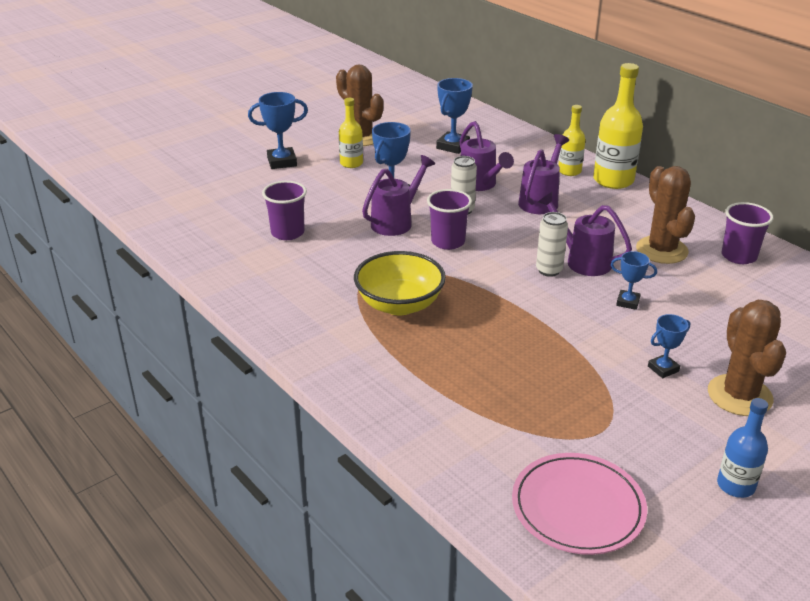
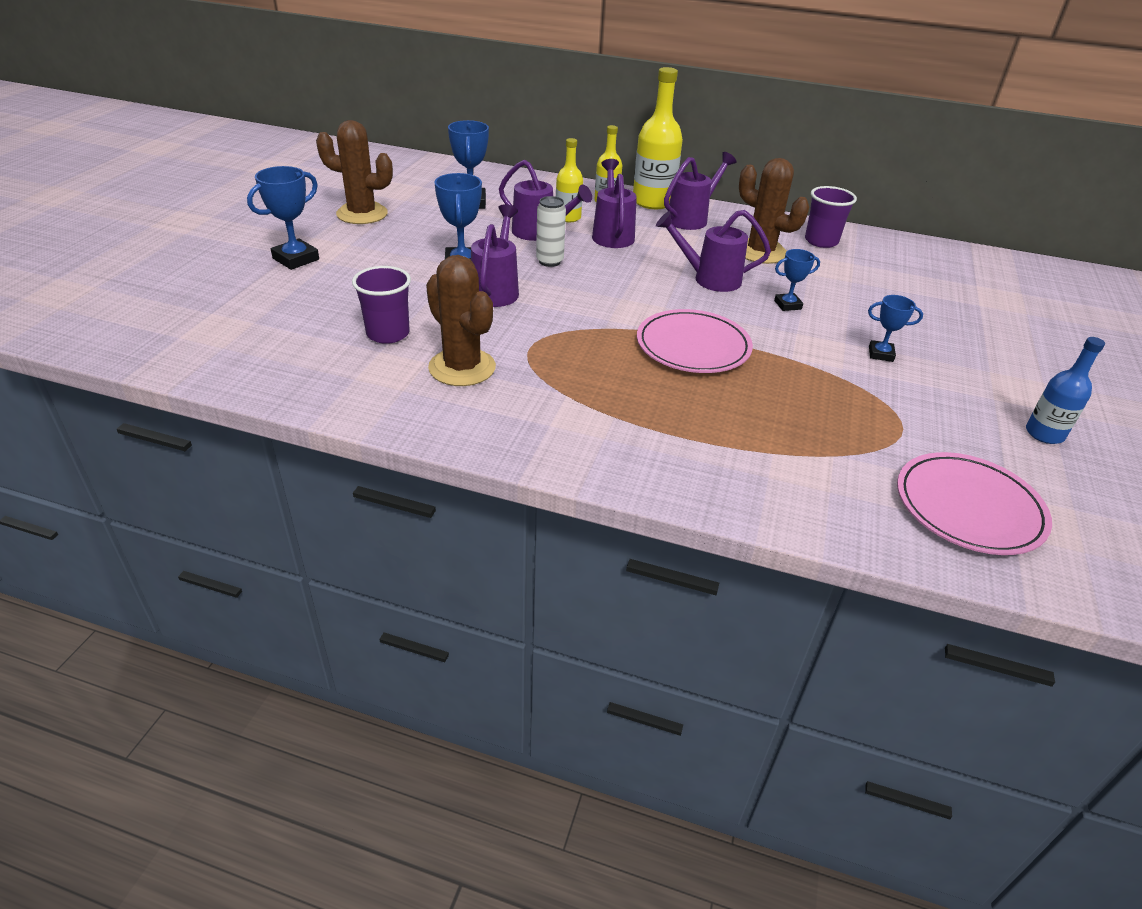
camera: 35 degrees left, 5 degrees up
(351, 163) = (381, 242): yellow bottle -> yellow bottle (568, 217)
(399, 304) = (594, 372): yellow bowl -> none
(448, 242) = (570, 295): purple cup -> none
(500, 310) = (693, 346): none -> pink plate
(549, 270) = (692, 296): white can -> none
(631, 204) = (691, 219): none -> purple watering can
(663, 369) = (880, 354): blue trophy -> blue trophy turned 75 degrees clockwise
(739, 395) = (957, 356): brown cactus -> brown cactus (462, 367)

